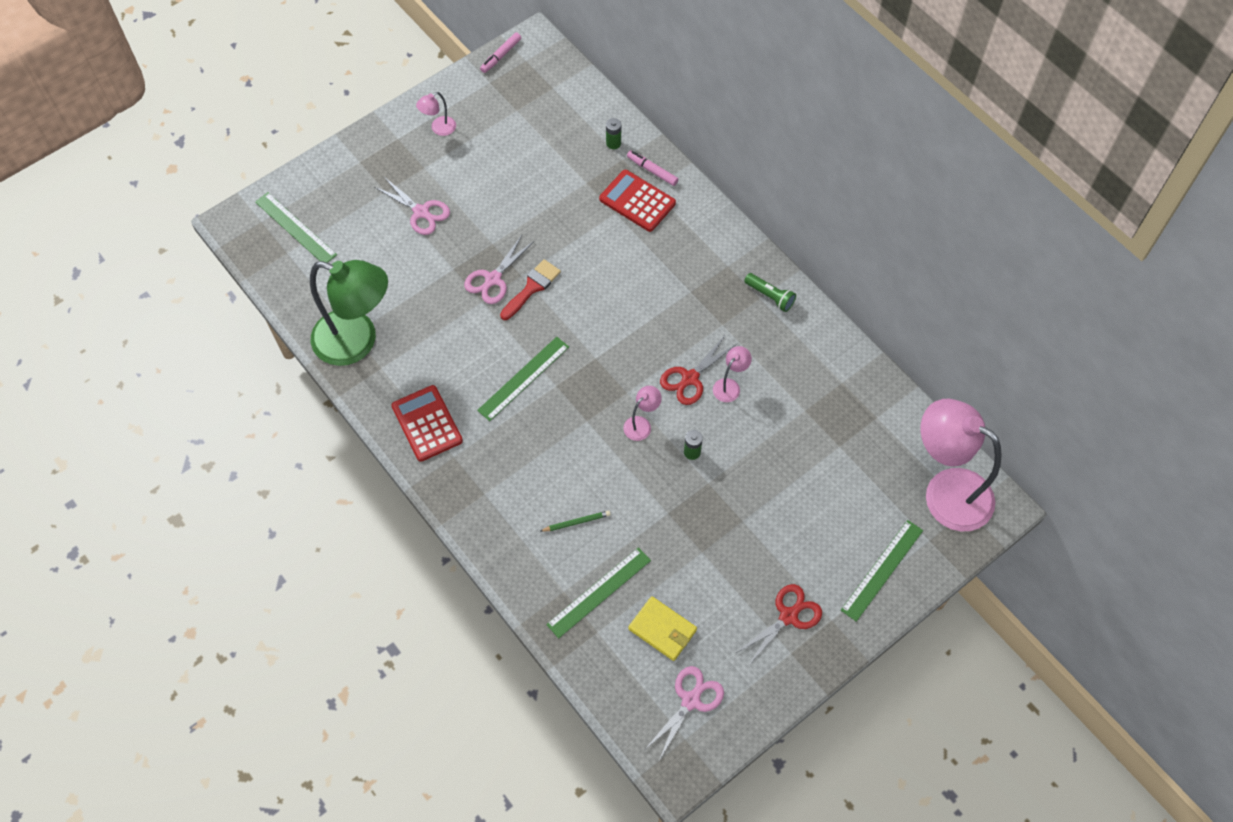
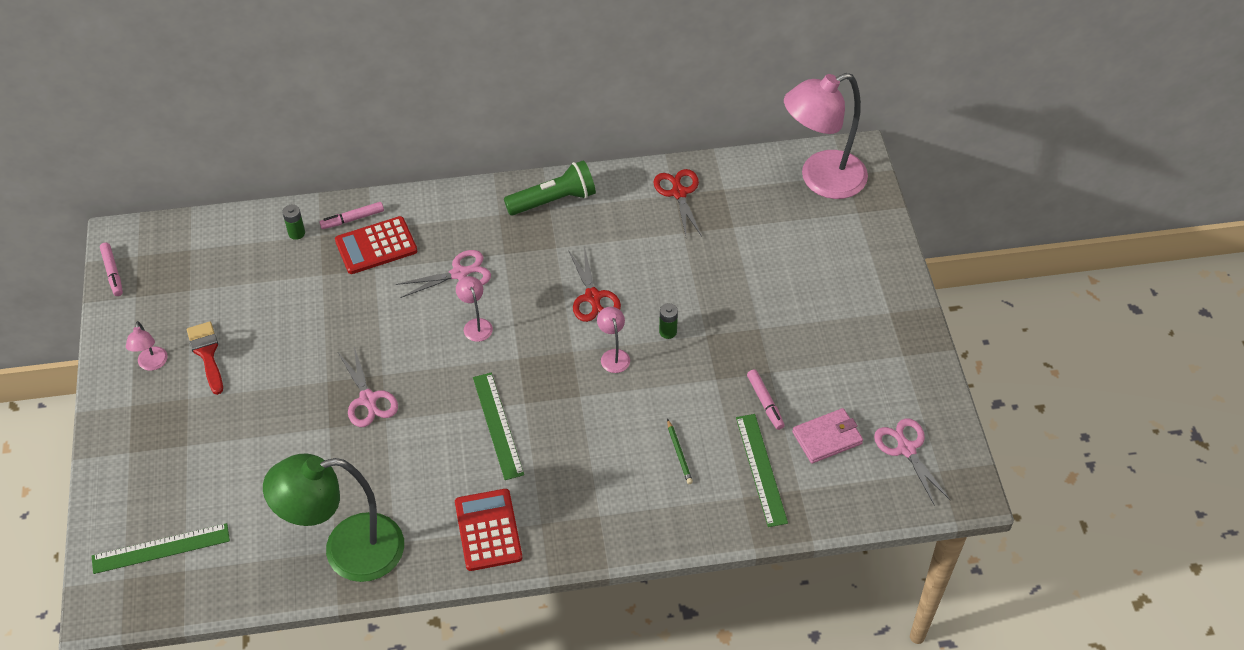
camera: 60 degrees left, 10 degrees down
(357, 342) = (347, 551): green lamp -> green lamp turned 150 degrees counterclockwise
(421, 212) = (239, 425): pink scissors -> pink scissors (459, 274)
(427, 423) = (488, 530): red calculator -> red calculator turned 75 degrees clockwise
(532, 287) = (403, 372): red brush -> red brush (207, 354)
(576, 522) = (679, 453): green pencil -> green pencil turned 150 degrees clockwise
(662, 629) = (827, 438): yellow wallet -> pink wallet
(668, 563) = (765, 402): none -> pink marker
(730, 386) = (621, 272): pink lamp -> pink lamp (476, 325)
(770, 296) = (554, 200): green flashlight -> green flashlight, size x1.62
(788, 616) = (868, 340): red scissors -> red scissors (679, 193)
(882, 570) = (865, 256): green ruler -> none

